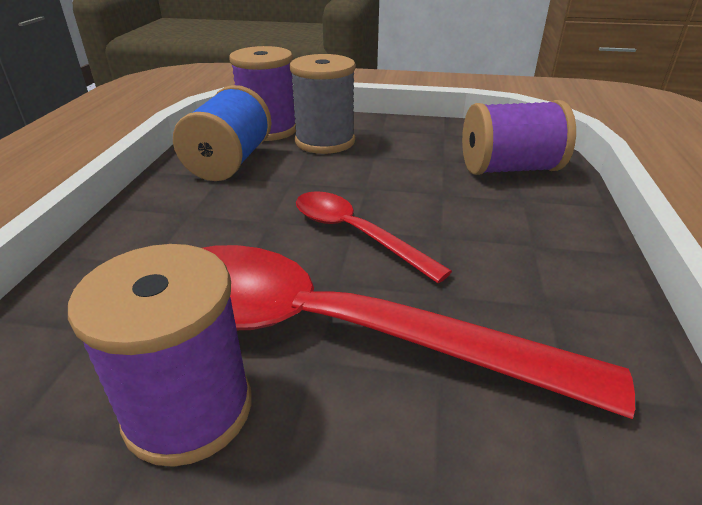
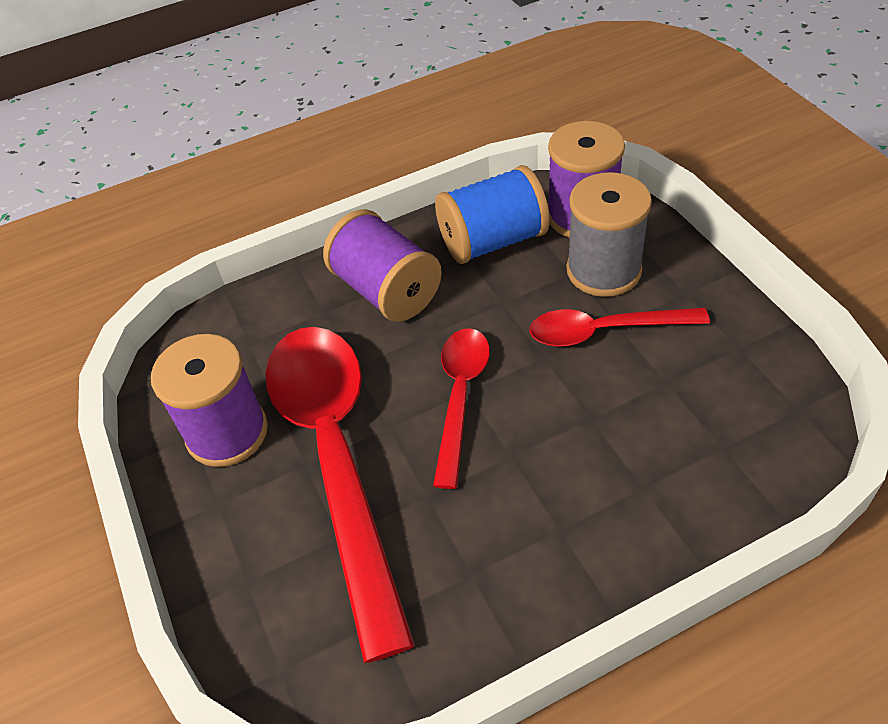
camera: 60 degrees right, 15 degrees up
(375, 160) = (604, 331): none -> red spoon
(509, 169) = (705, 446): purple spool -> purple spool (386, 290)

